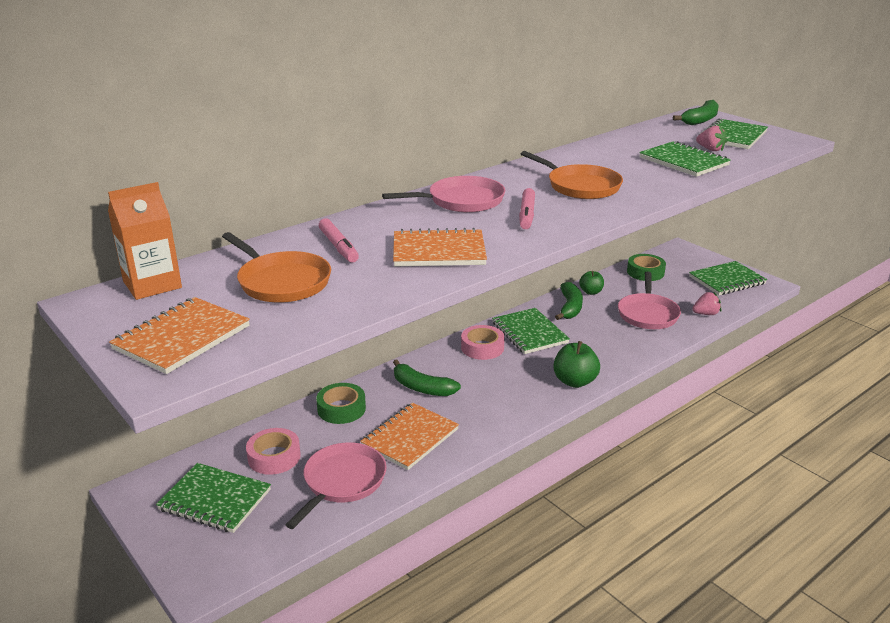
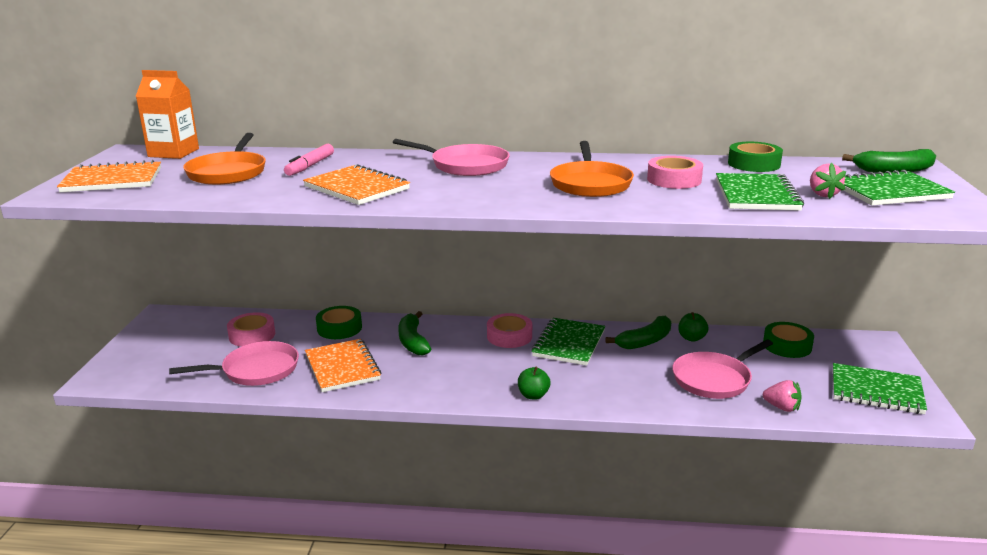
camera: 45 degrees right, 5 degrees down
(215, 500) = (183, 341): green notebook -> none
(410, 438) = (342, 367): orange notebook -> orange notebook turned 75 degrees clockwise
(526, 215) = (485, 188): pink marker -> none
(574, 381) = (533, 395): green apple -> green apple, size x0.64
(617, 165) = (674, 180): none -> pink tape
(627, 138) = (754, 164): none -> green tape

